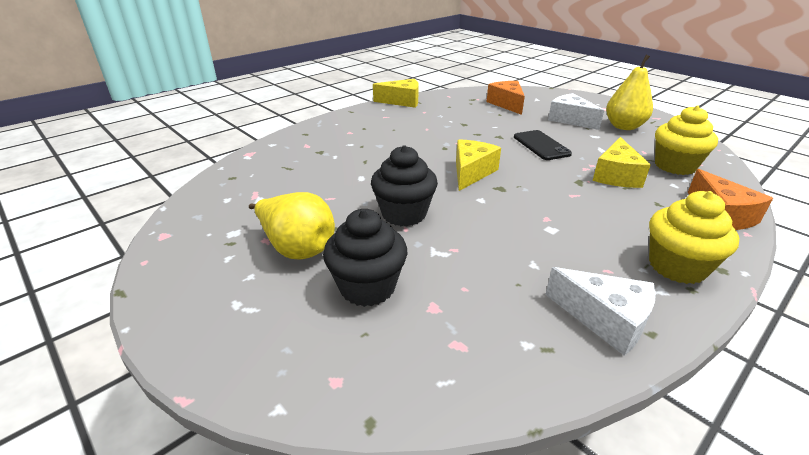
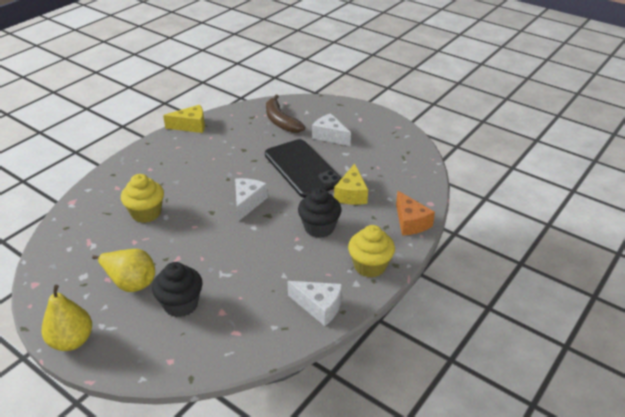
camera: 10 degrees left, 5 degrees up
(404, 214) = (200, 246): black cupcake -> black cupcake (319, 228)
(471, 172) = (248, 202): yellow cheese -> white cheese
(507, 104) = (280, 121): orange cheese -> brown banana
(541, 145) = (302, 168): black phone -> black phone, size x1.88
(624, 126) = (370, 140): yellow pear -> yellow pear (72, 341)
(674, 166) = (395, 180): yellow cupcake -> yellow cupcake (146, 213)

